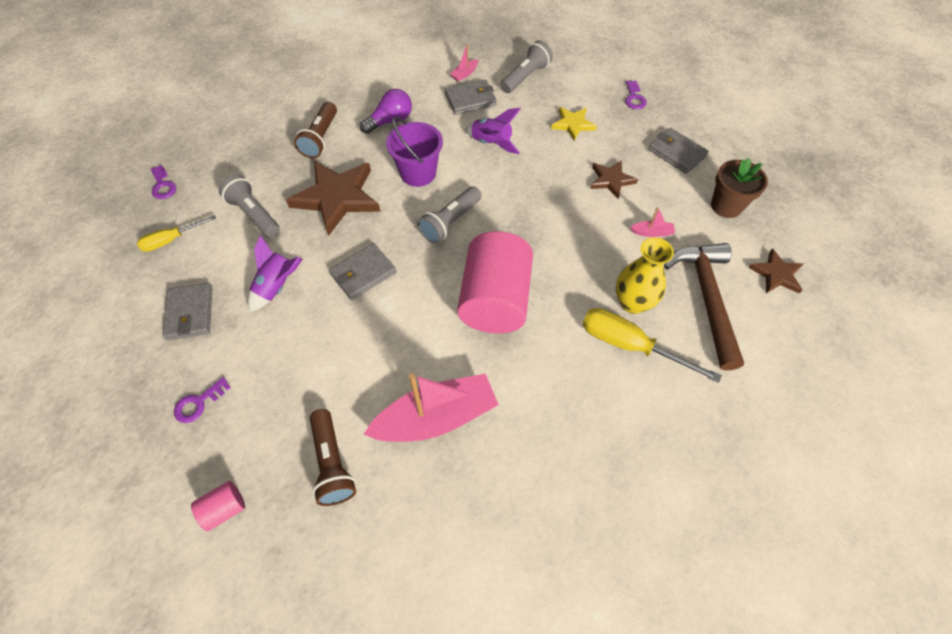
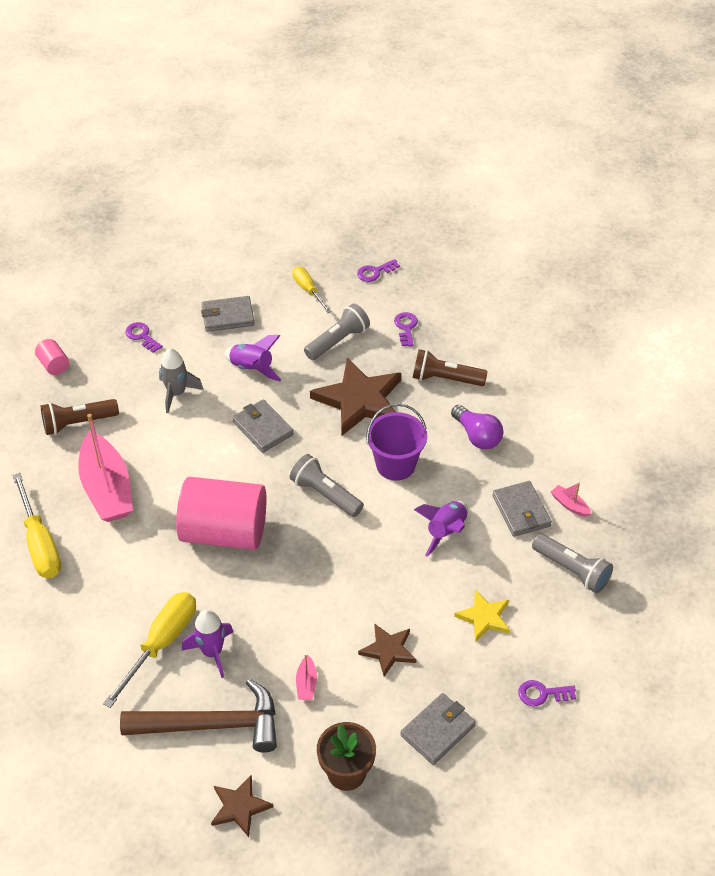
camera: 90 degrees right, 10 degrees down
(248, 163) = (406, 327): none -> purple key
(301, 357) = (177, 393): none -> grey rocket
(515, 483) = (40, 543): none -> yellow screwdriver
(632, 302) = (212, 652): yellow vase -> purple rocket

